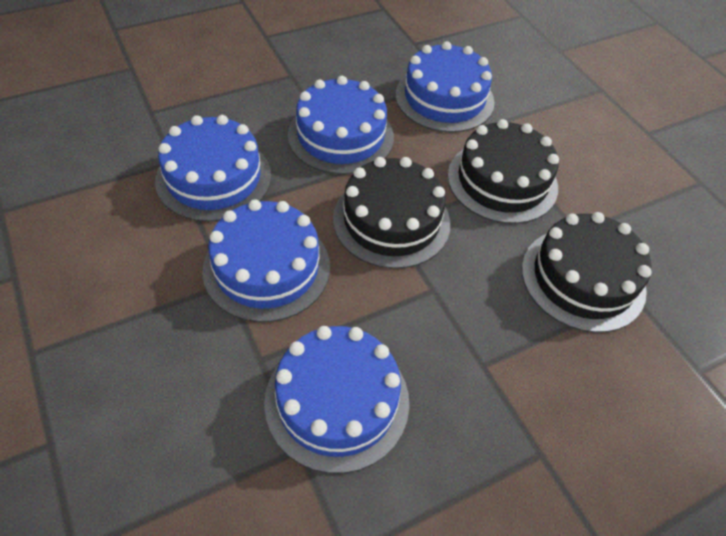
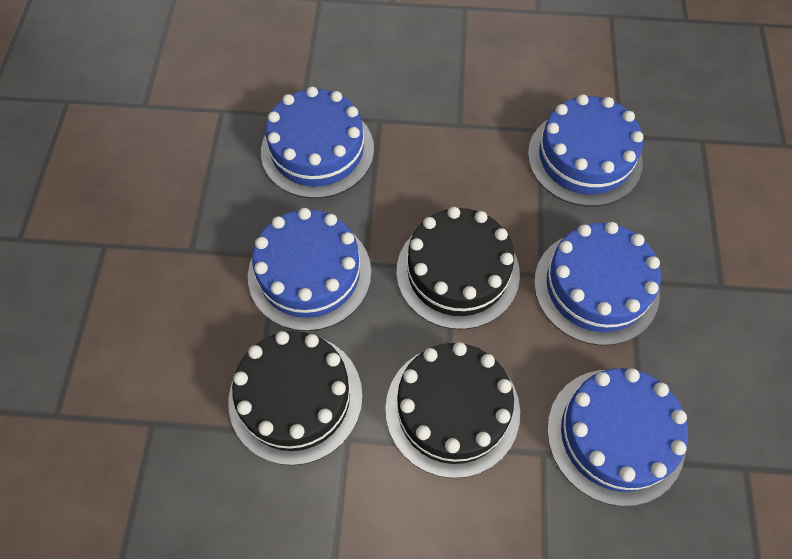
camera: 125 degrees right, 10 degrees up
(267, 267) = (459, 156): blue cake -> blue cake (309, 273)

